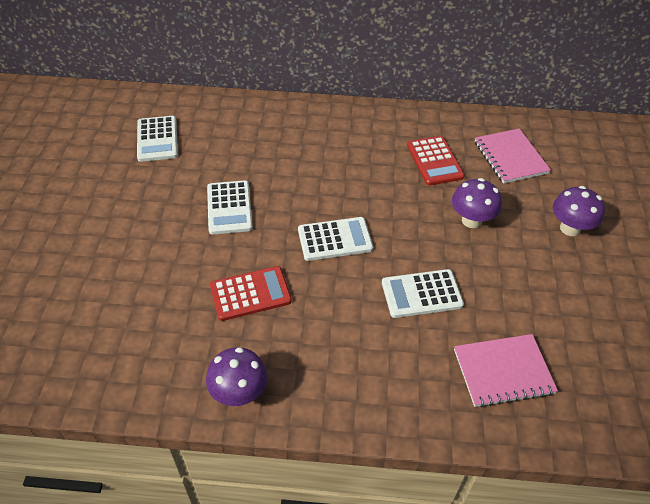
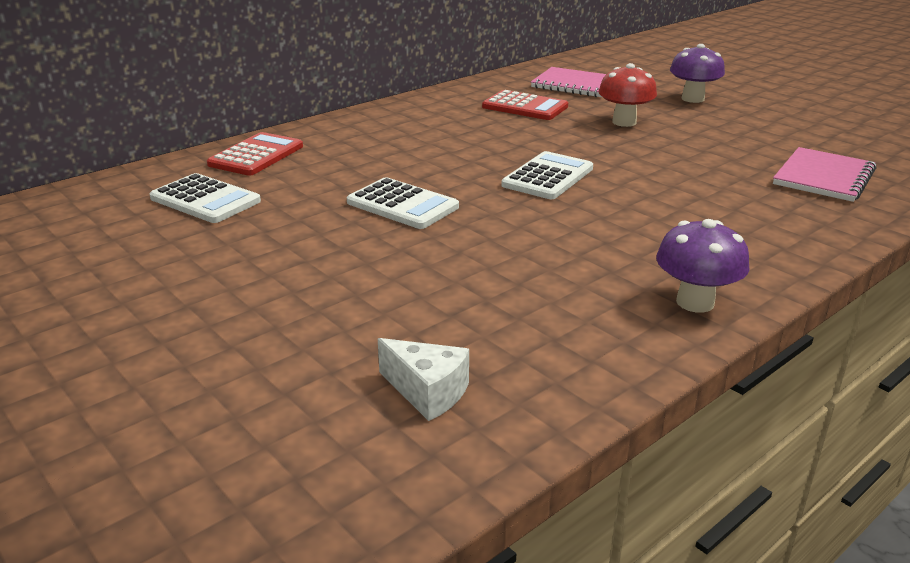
camera: 45 degrees left, 20 degrees down
(60, 340) = (427, 392): none -> white cheese
(250, 293) = (553, 242): red calculator -> red calculator (256, 155)
(421, 294) = (683, 171): white calculator -> none
(471, 220) = (624, 122): purple mushroom -> red mushroom

